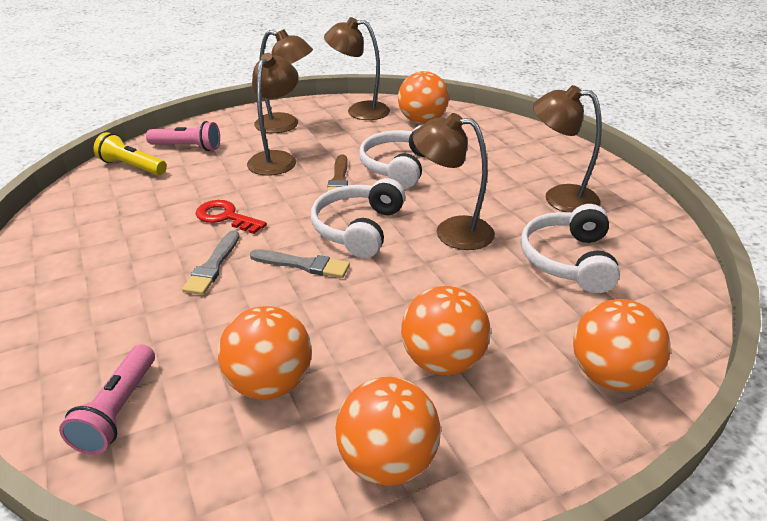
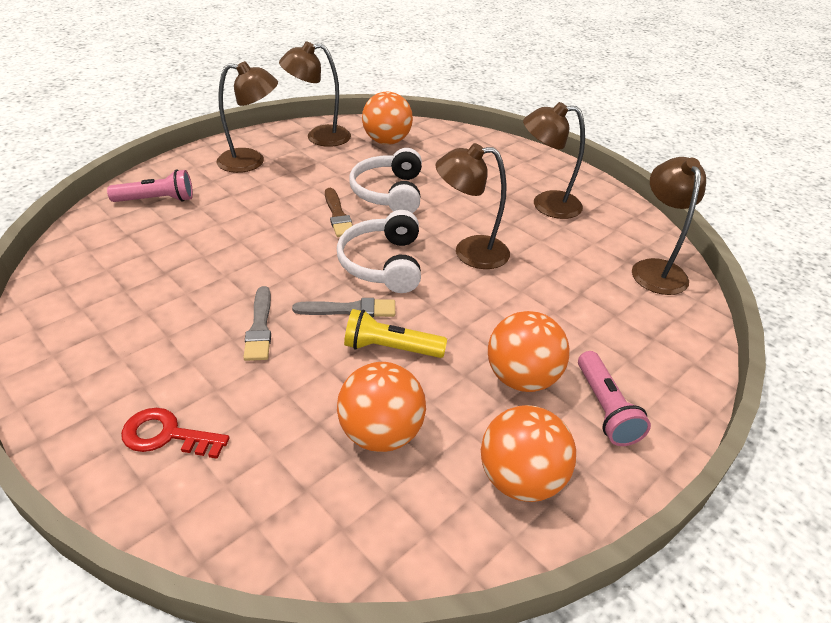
camera: 20 degrees left, 5 degrees up
(118, 410) = (247, 494): pink flashlight -> pink flashlight (605, 408)
(132, 167) = (106, 231): yellow flashlight -> yellow flashlight (391, 348)
(225, 217) = (243, 272): red key -> red key (166, 435)
(276, 159) = (261, 200): brown lamp -> brown lamp (655, 269)
(568, 260) = (580, 264): white headphones -> none
(610, 376) = (658, 362): orange ball -> none

